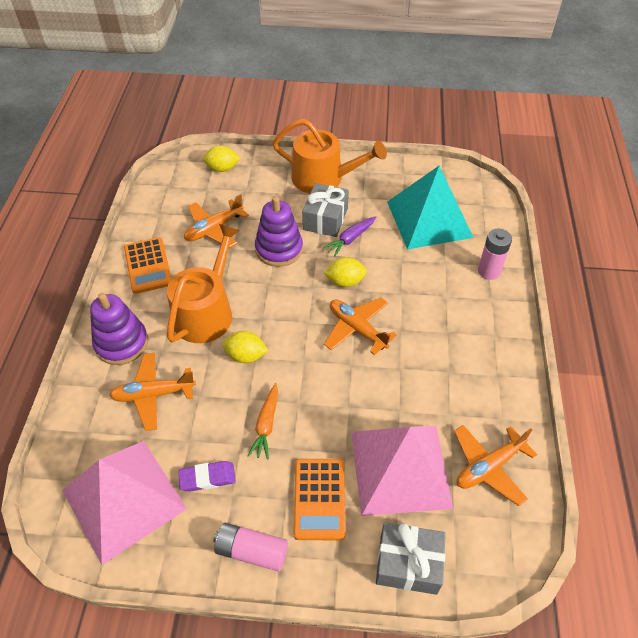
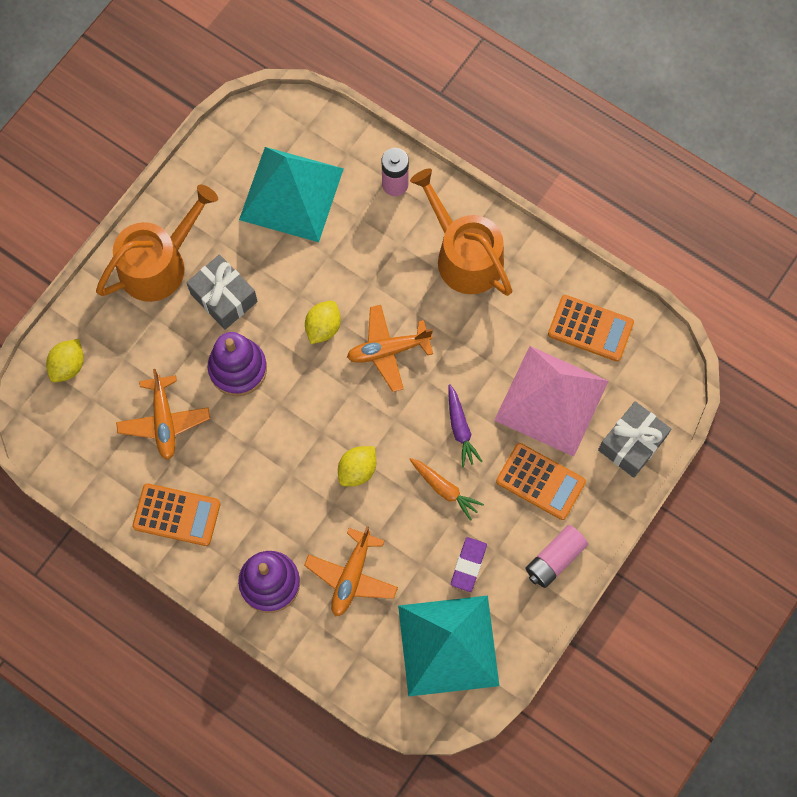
camera: 60 degrees left, 20 degrees up
(123, 499) = (448, 645): pink pyramid -> turquoise pyramid
(206, 311) = (279, 482): orange watering can -> orange watering can (464, 255)
(350, 239) = (269, 289): purple carrot -> purple carrot (460, 429)
(489, 467) = (590, 328): orange plane -> orange calculator

